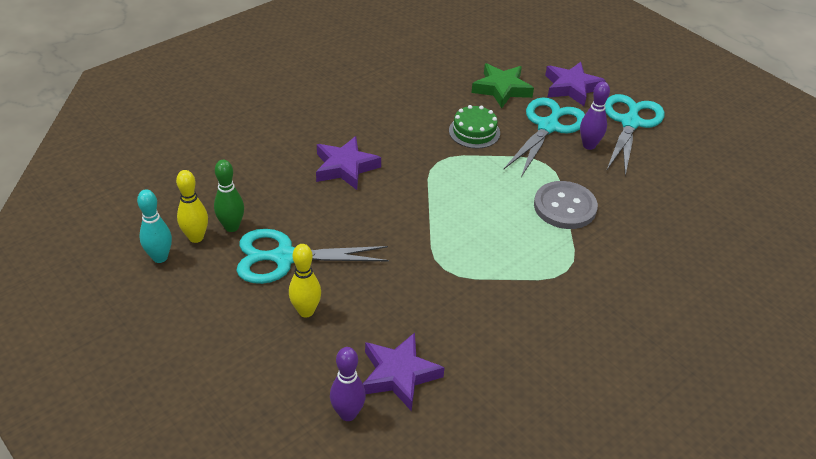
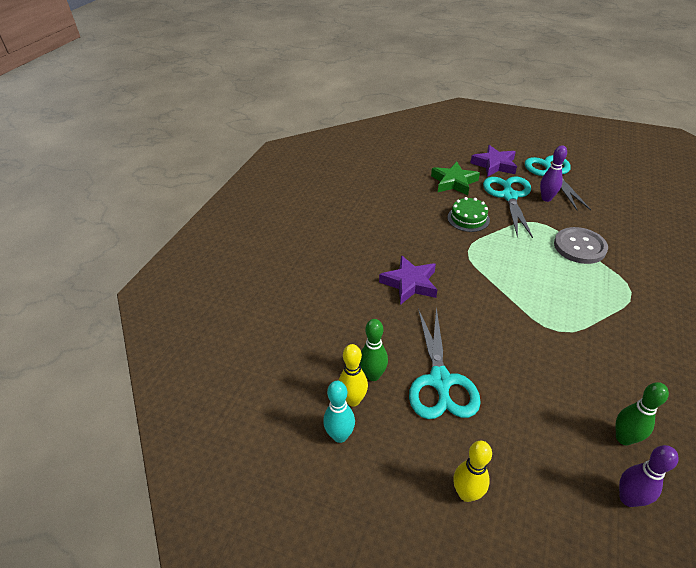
camera: 25 degrees left, 0 degrees up
(285, 257) = (440, 381): turquoise scissors -> turquoise scissors turned 60 degrees counterclockwise
(306, 311) = (503, 421): yellow bowling pin -> yellow bowling pin (466, 493)
(399, 374) = (623, 438): purple star -> green bowling pin

